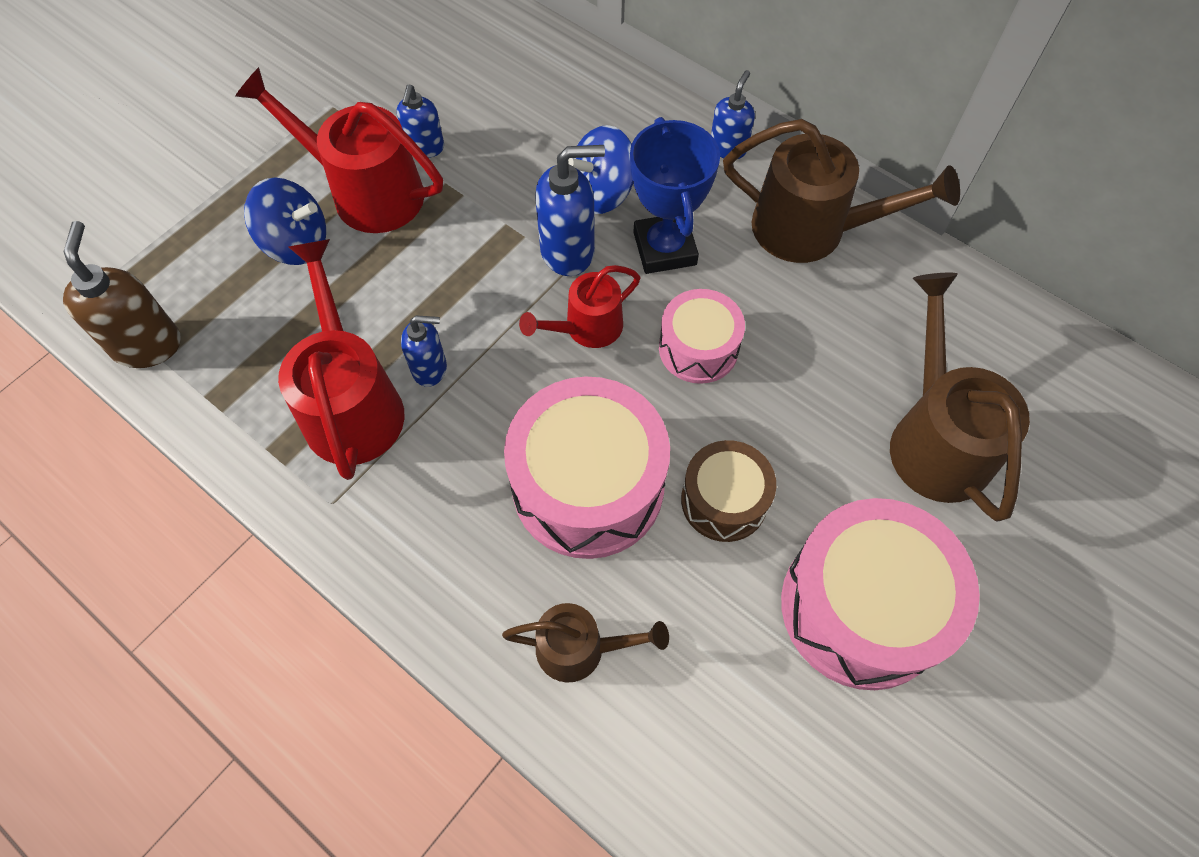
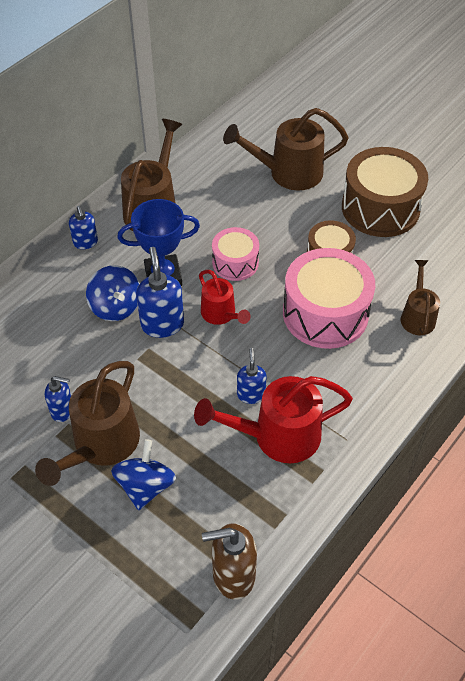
camera: 90 degrees left, 10 degrees down
(365, 191) = (101, 446): red watering can -> brown watering can
(728, 148) = (85, 242): blue soap dispenser -> blue soap dispenser turned 135 degrees counterclockwise
(861, 607) = (380, 208): pink drum -> brown drum

